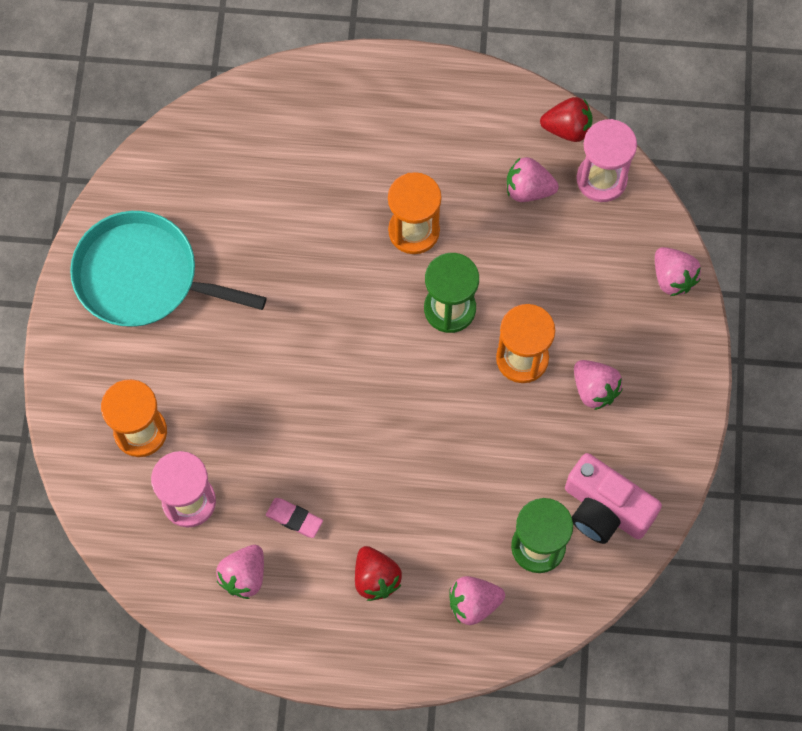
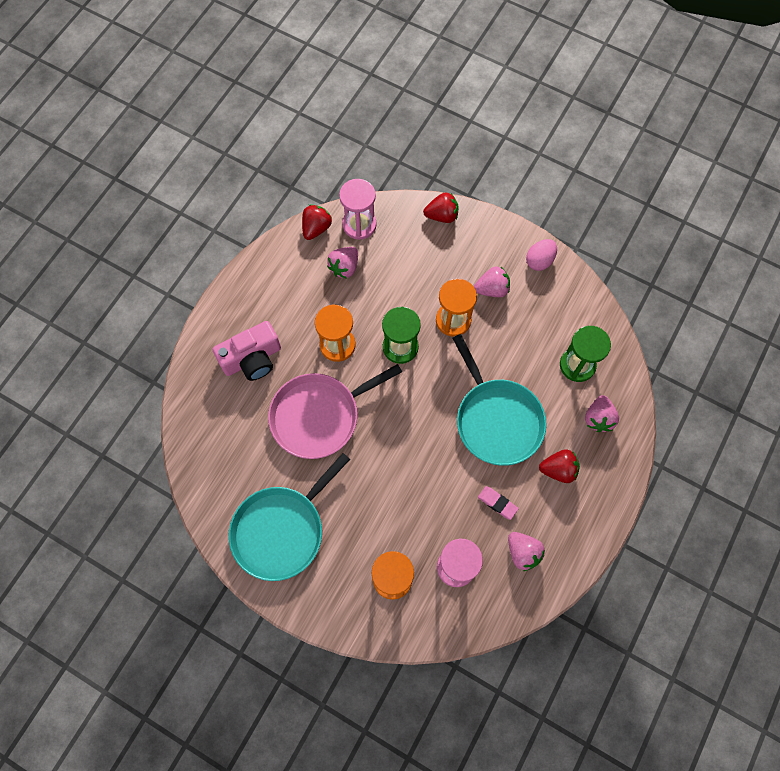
camera: 65 degrees left, 0 degrees up
(294, 519) = (497, 503): pink eraser -> pink eraser turned 75 degrees clockwise
(307, 253) = (319, 416): none -> pink pan
(408, 472) = (497, 419): none -> turquoise pan
(605, 509) = (569, 317): pink camera -> pink camera (252, 359)
(671, 435) = (539, 261): none -> pink egg
(673, 278) = (442, 215): pink strawberry -> red strawberry

